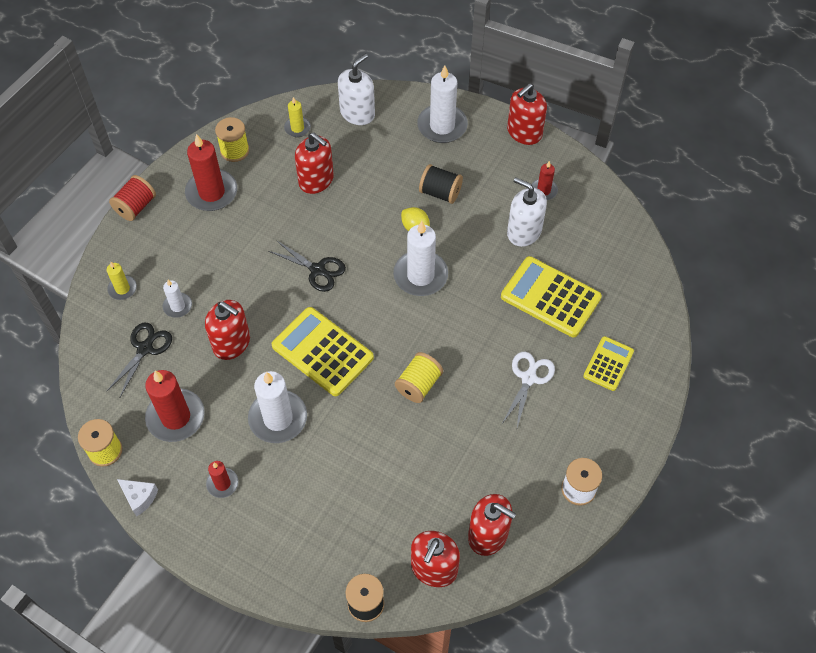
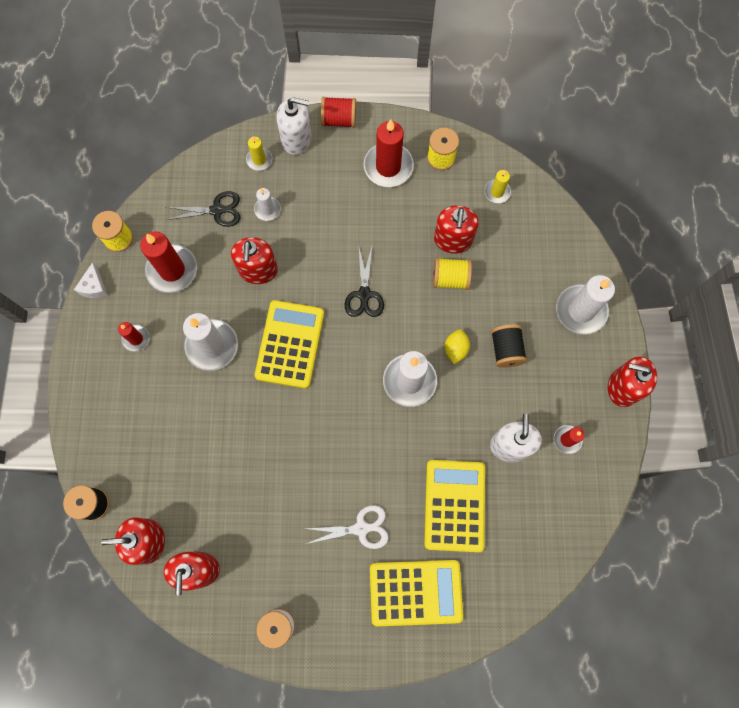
camera: 60 degrees right, 15 degrees up
(357, 113) = (546, 231): white soap dispenser -> white soap dispenser (296, 139)
(418, 385) = (303, 439): yellow spool -> yellow spool (450, 279)
(608, 364) = (415, 592): yellow calculator -> yellow calculator, size x1.73

